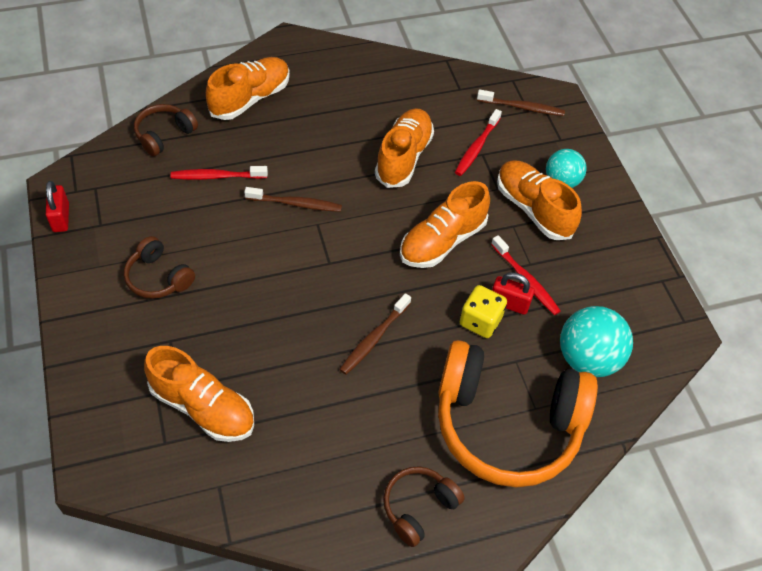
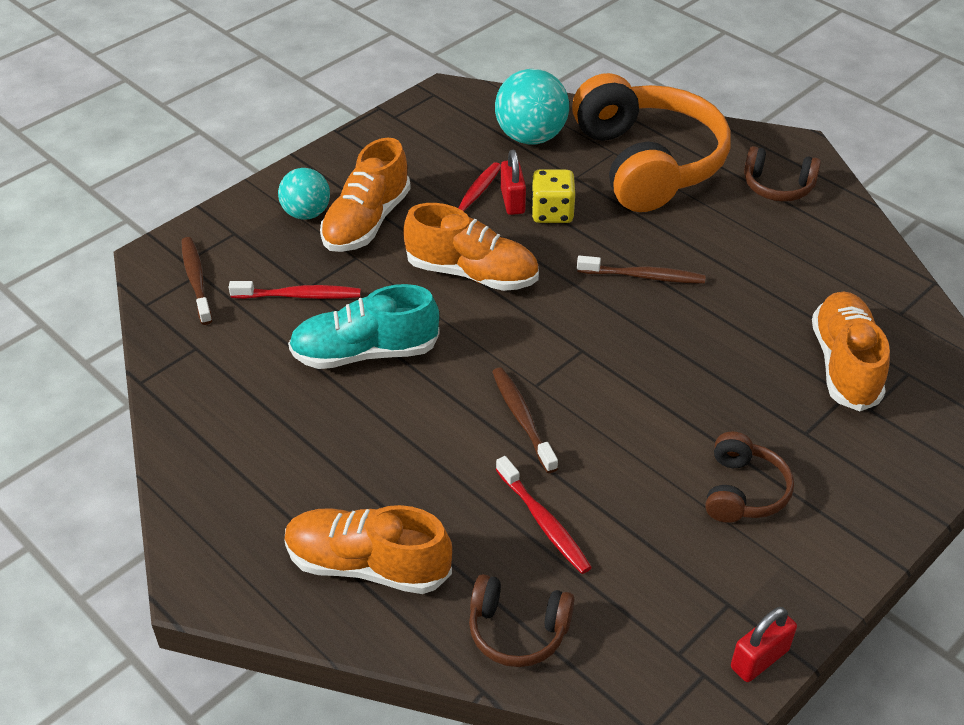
camera: 115 degrees left, 10 degrees down
(403, 157) = (365, 352): orange shoe -> turquoise shoe

